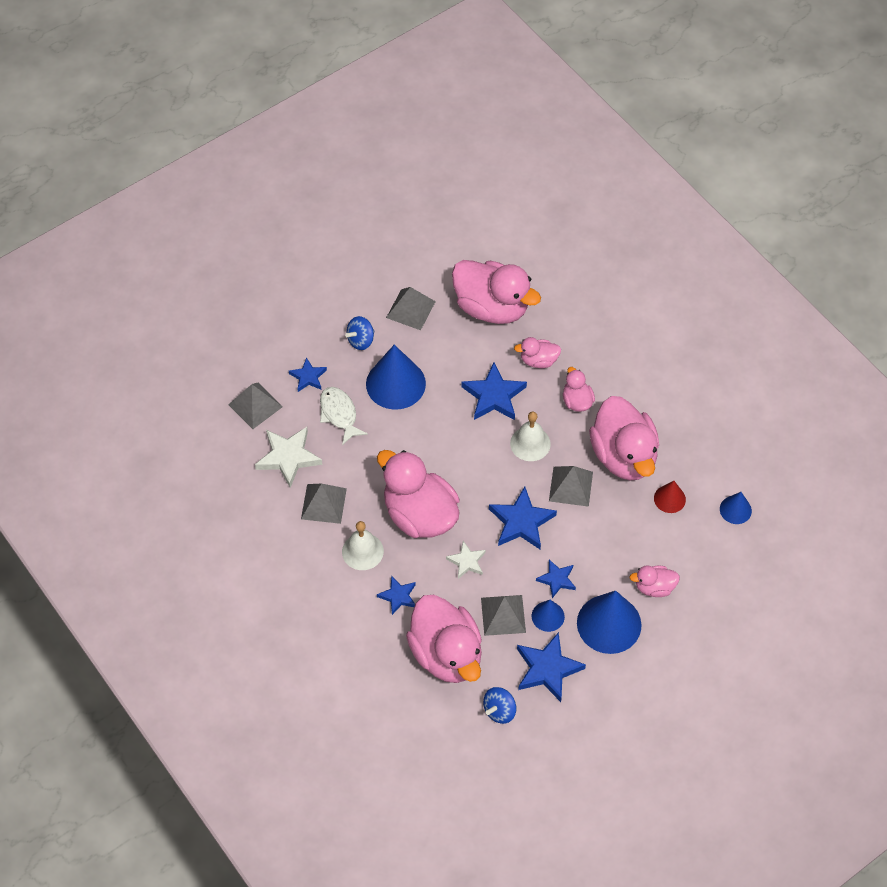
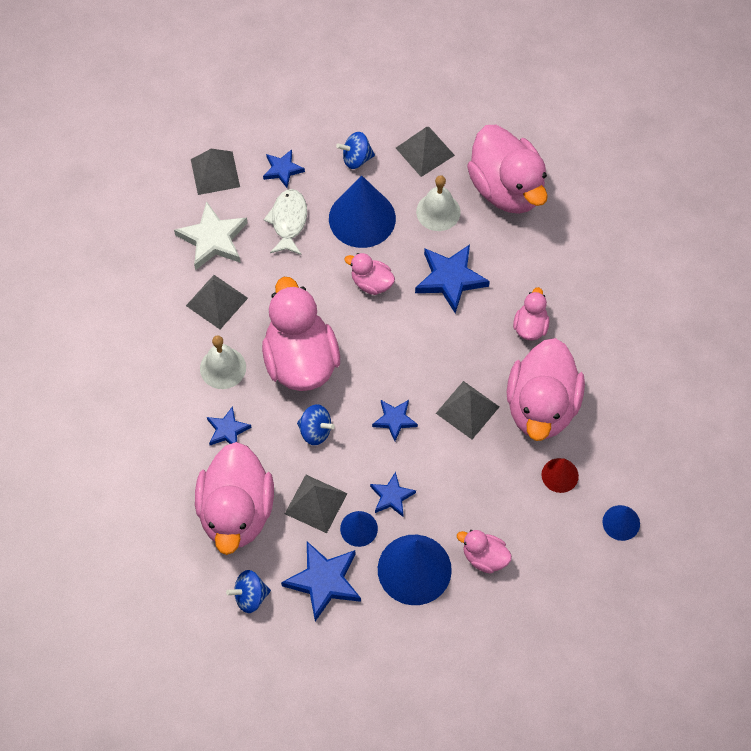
camera: 30 degrees right, 5 degrees up
(467, 561) = (315, 431): white star -> blue spinning top
(521, 522) = (394, 420): blue star -> blue star, size x0.59
(530, 443) = (455, 345): white bell -> white bell (438, 211)
(538, 360) = (518, 266): pink duck -> pink duck (371, 283)

